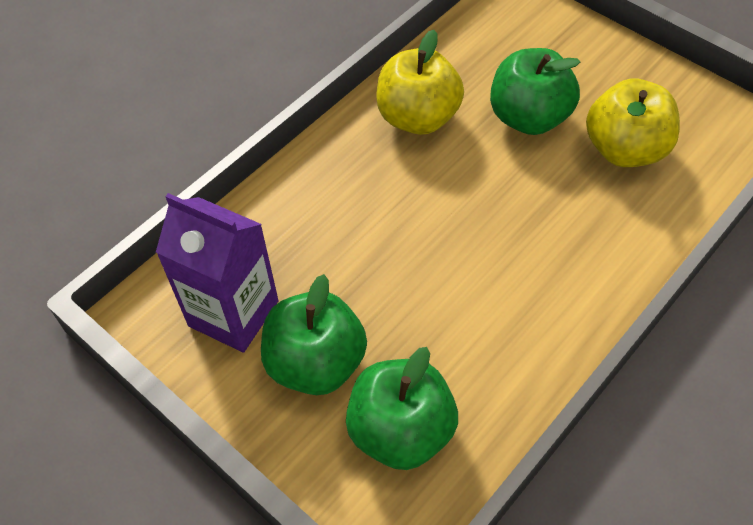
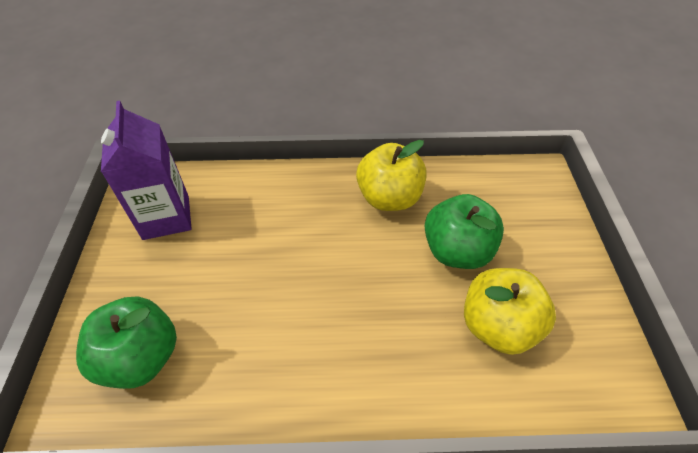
camera: 45 degrees right, 5 degrees down
(316, 363) = (160, 278): green apple -> none

